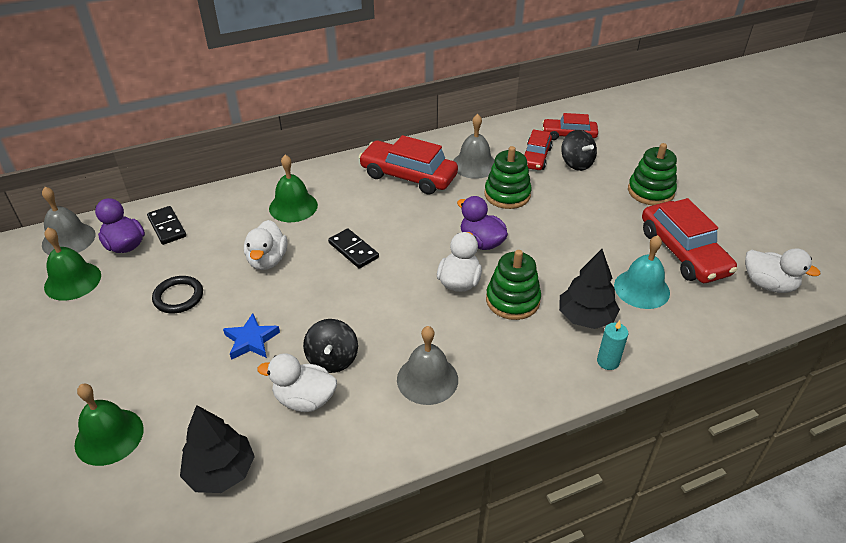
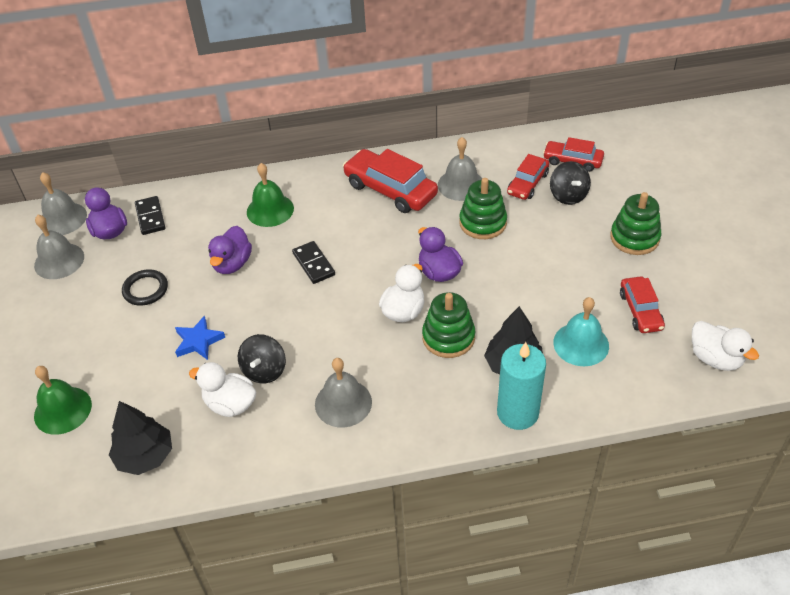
camera: 15 degrees right, 5 degrees up
(72, 281) = (59, 261): green bell -> grey bell
(267, 260) = (232, 264): white duck -> purple duck
(608, 361) = (517, 413): turquoise candle -> turquoise candle, size x1.92
(683, 252) = (640, 311): red car -> red car, size x0.61

